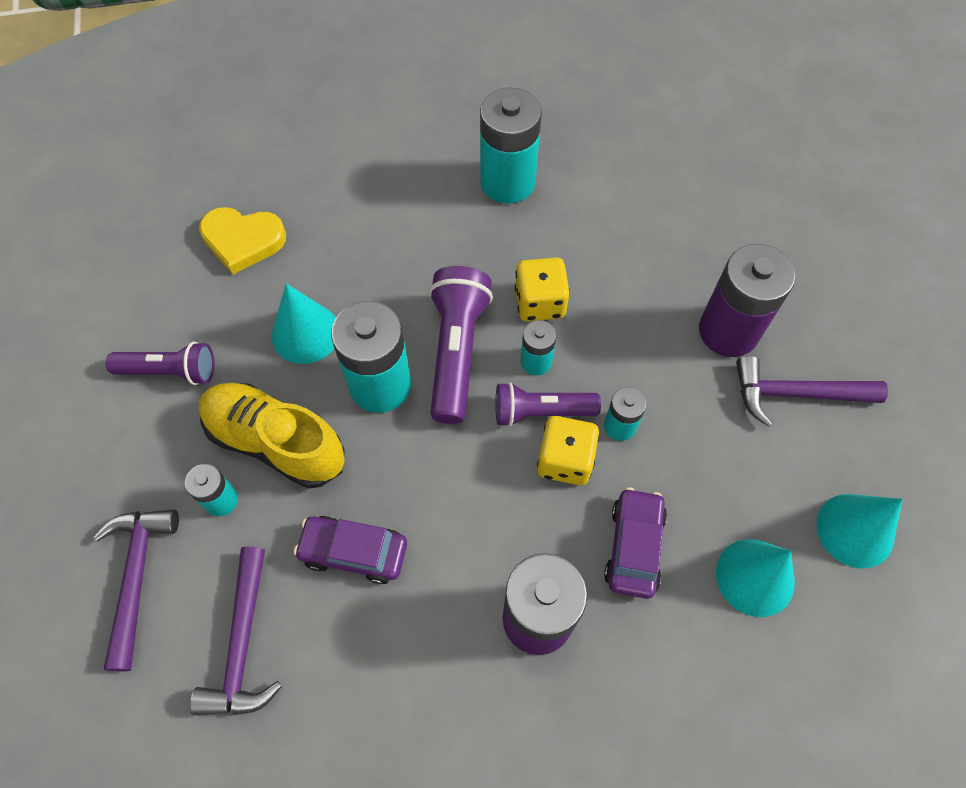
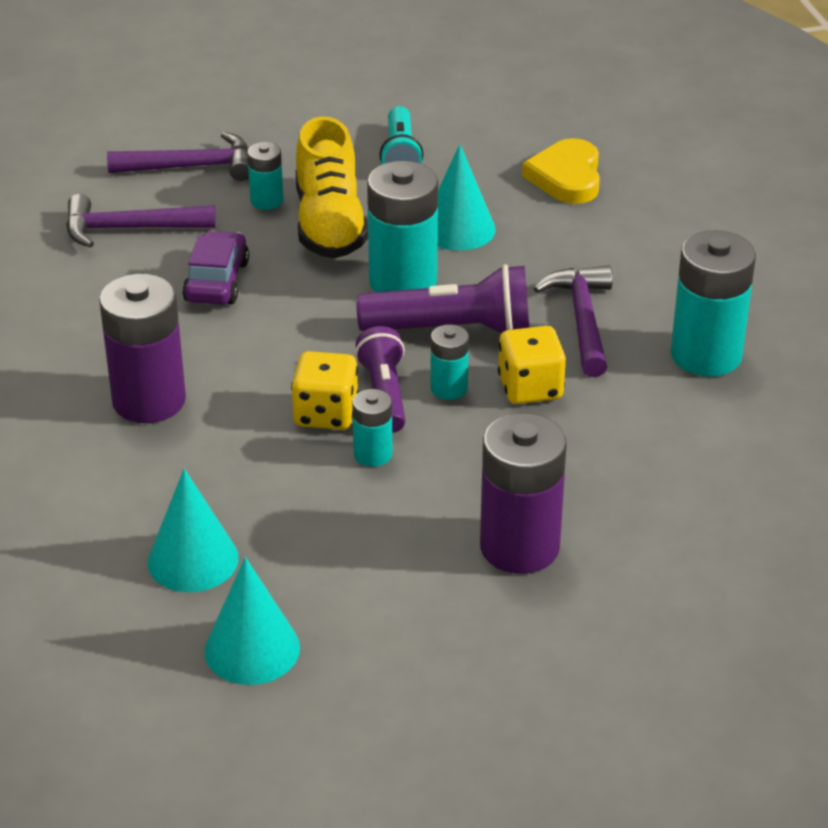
camera: 85 degrees right, 25 degrees down
(170, 371) = (400, 155): purple flashlight -> turquoise flashlight
(276, 442) = (330, 224): yellow shoe -> yellow shoe turned 150 degrees clockwise
(634, 547) = (226, 466): purple car -> none
(796, 394) = (435, 606): purple hammer -> purple hammer (582, 320)

